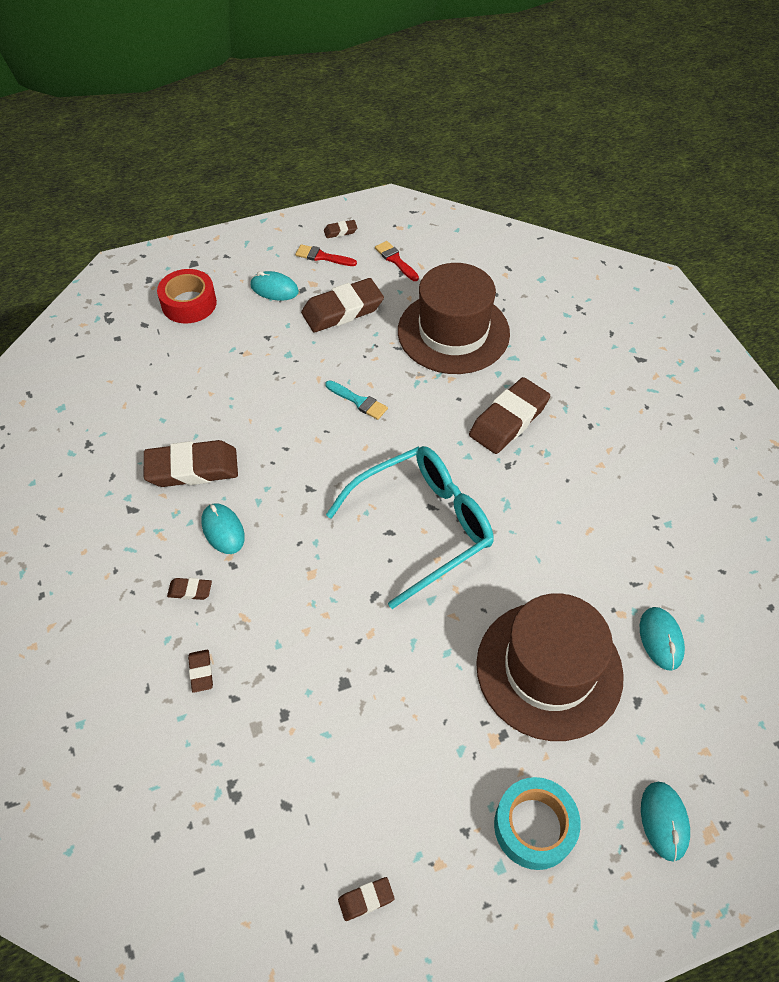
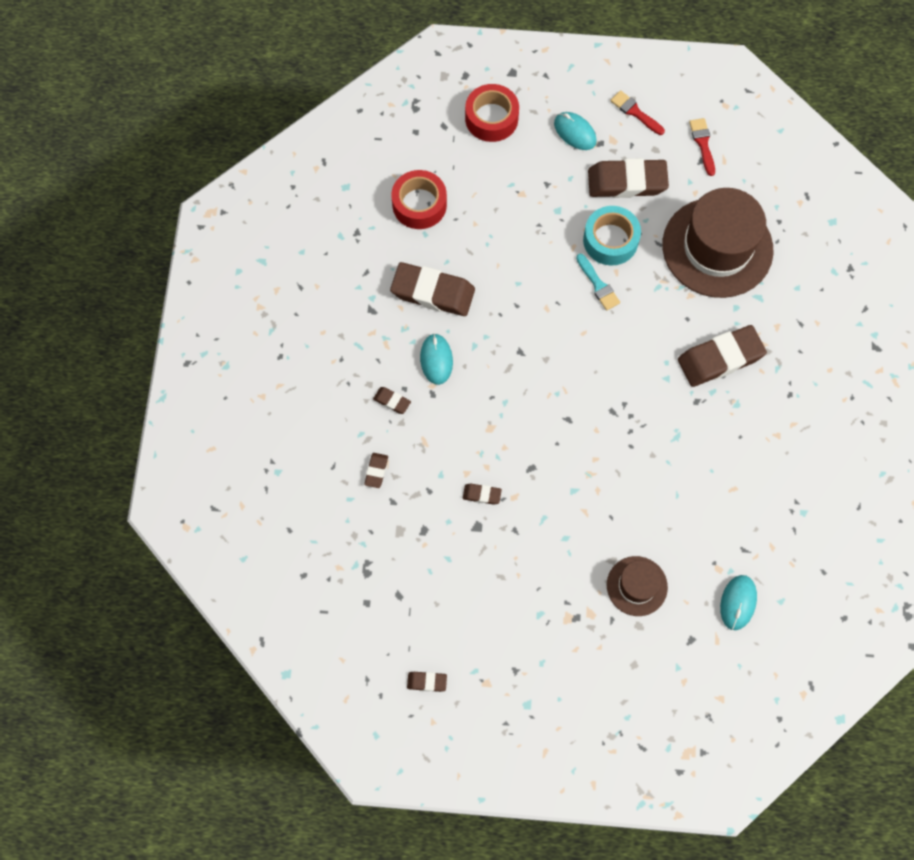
camera: 25 degrees right, 15 degrees up
(146, 396) = (419, 204): none -> red tape
(340, 231) = (665, 88): brown eraser -> brown eraser (482, 495)
(422, 526) = (597, 425): turquoise glasses -> none
(534, 826) = (565, 690): turquoise tape -> turquoise tape (610, 240)
(549, 669) = (637, 586): brown hat -> brown hat, size x0.50
(664, 821) = (660, 730): turquoise mouse -> none

